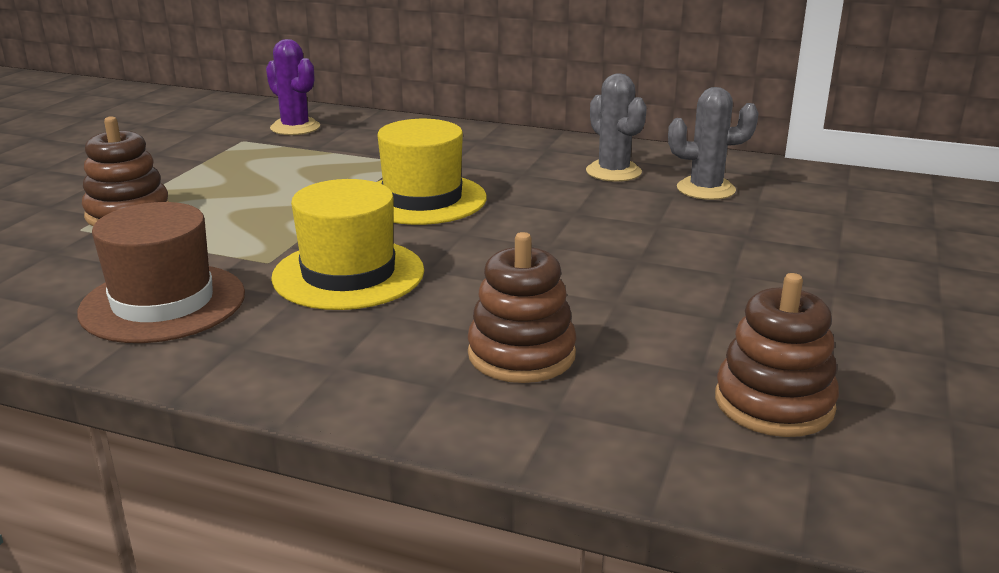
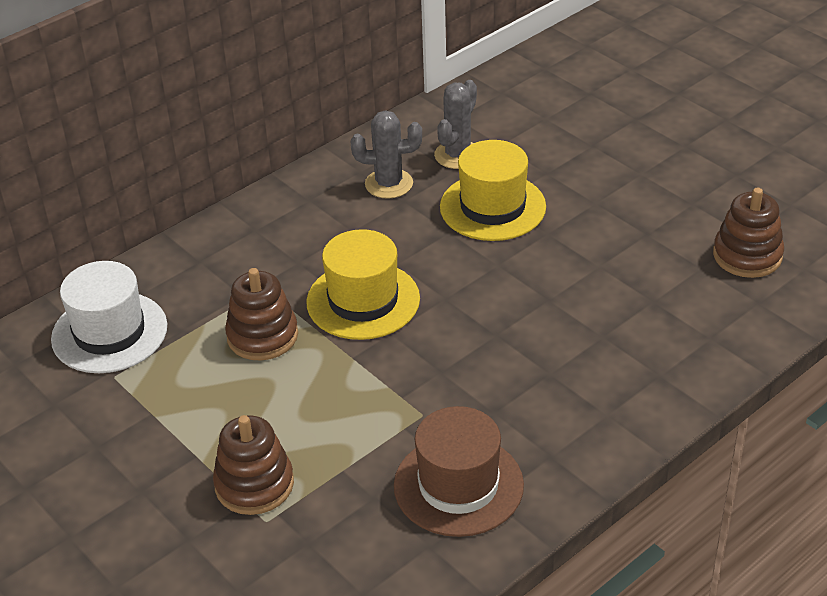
camera: 60 degrees left, 15 degrees up
(295, 127) = (109, 332): purple cactus -> white hat
(348, 274) = (476, 376): yellow hat -> yellow hat (492, 207)
(521, 354) = (641, 330): brown stacking toy -> brown stacking toy (262, 336)

